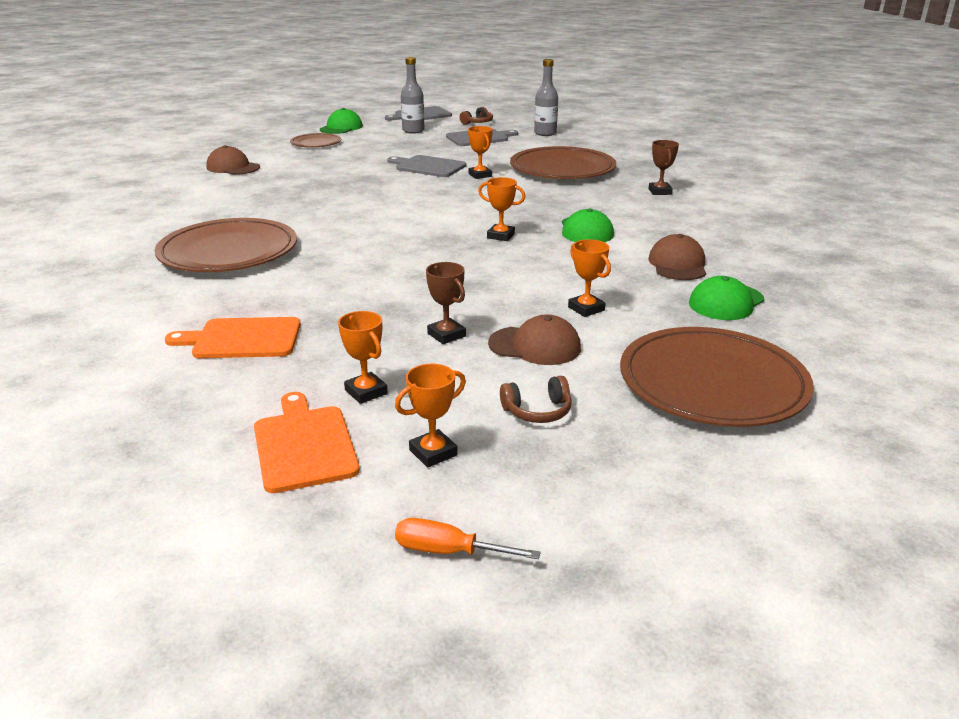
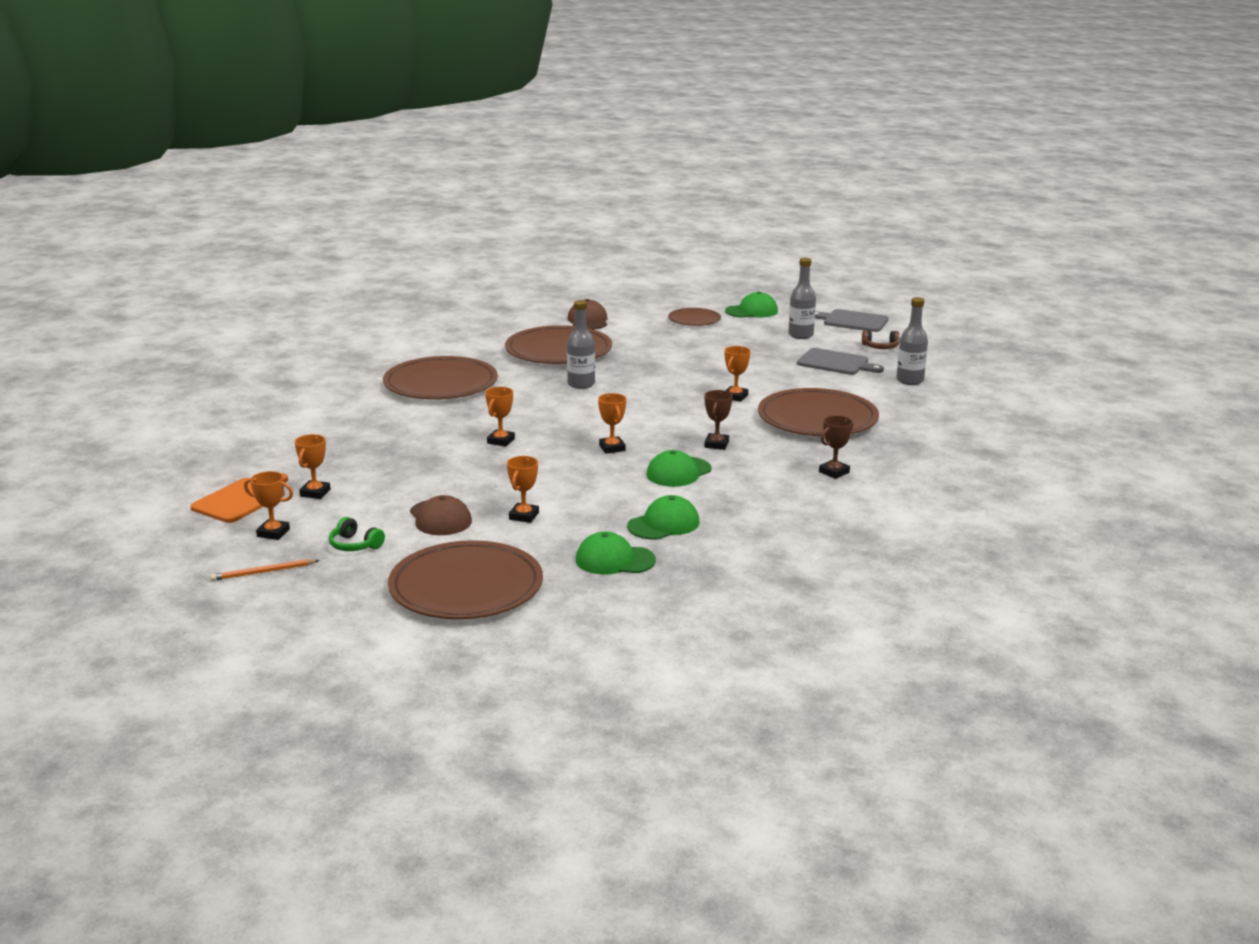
camera: 50 degrees right, 5 degrees down
(242, 339) = (331, 438): orange cutting board -> none
(267, 193) = (558, 351): none -> brown plate
(352, 207) = (581, 384): none -> grey bottle
(407, 268) = (501, 441): none -> orange trophy
(428, 166) = (718, 373): grey cutting board -> none
(446, 335) = (417, 488): brown trophy -> brown trophy (716, 444)
(449, 551) = (190, 567): orange screwdriver -> none
(535, 495) = (263, 572): none -> orange pencil
(537, 411) = (354, 545): brown headphones -> green headphones
(677, 264) = (664, 524): brown cap -> green cap

